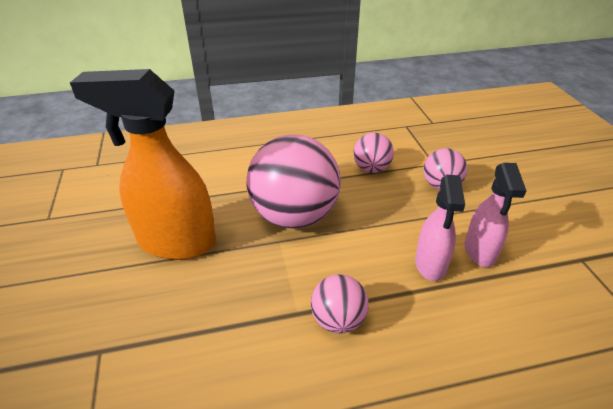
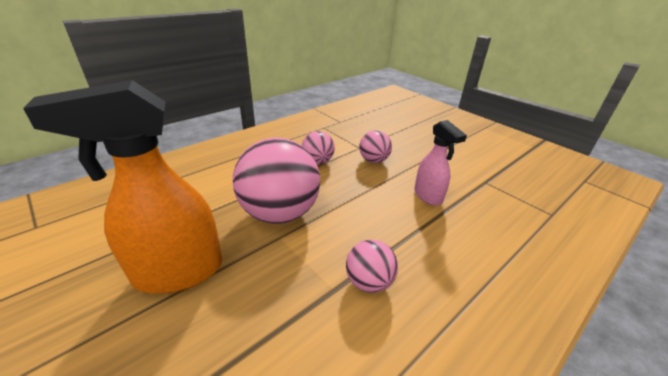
camera: 30 degrees left, 5 degrees down
(430, 265) = (404, 215): pink spray bottle -> none

